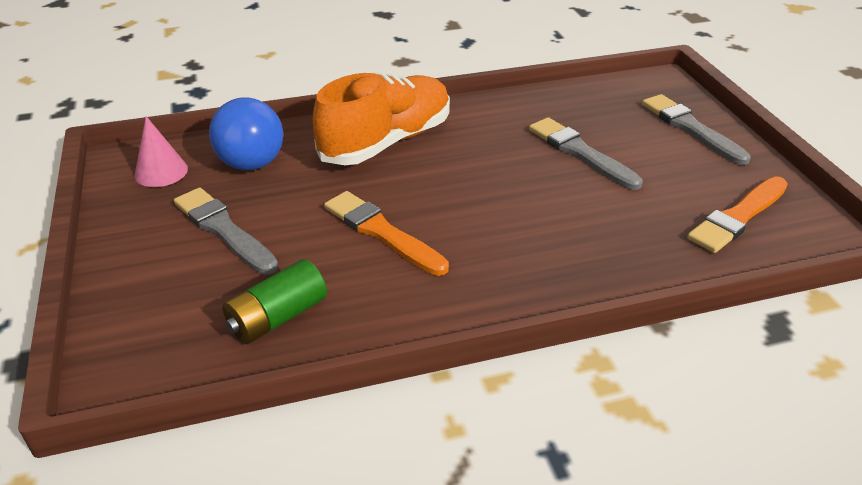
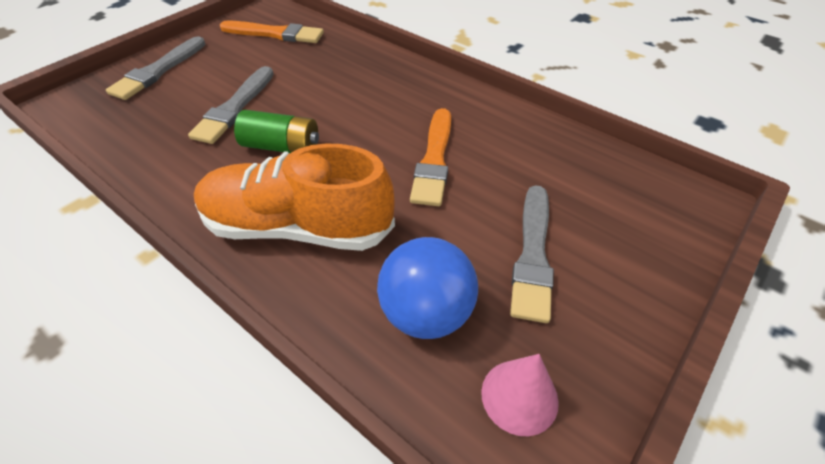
camera: 125 degrees left, 10 degrees up
(277, 317) = (566, 161): green battery -> green battery (281, 147)

